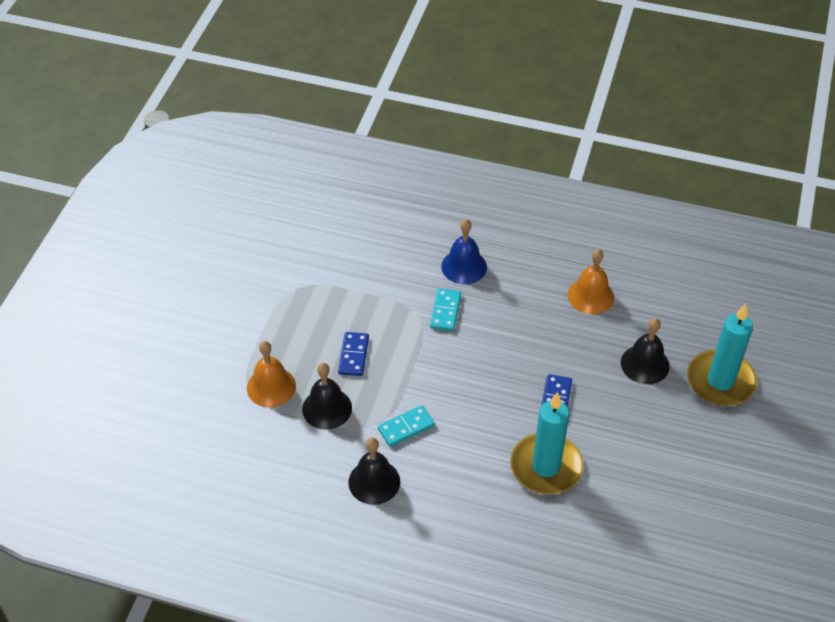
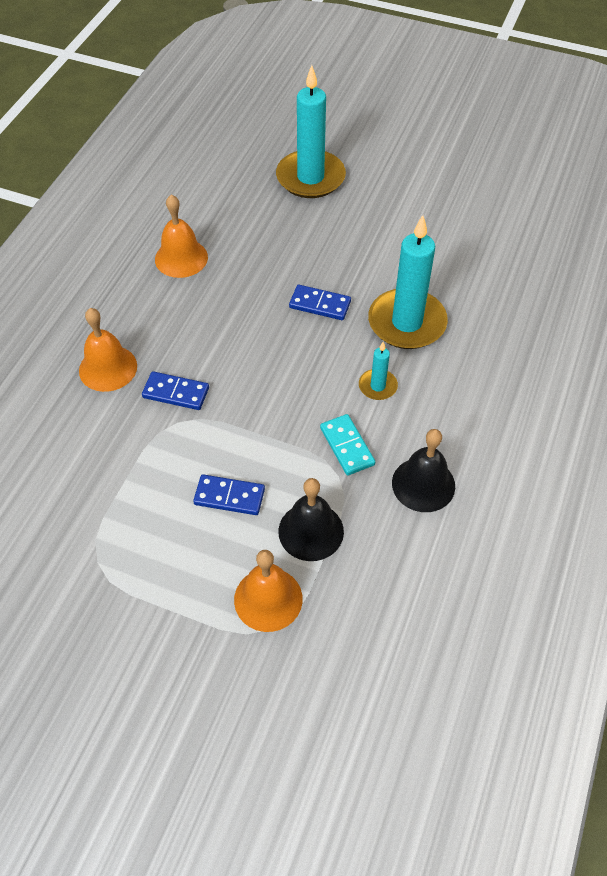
camera: 85 degrees left, 5 degrees up
(445, 311) = (176, 393): turquoise domino -> blue domino
(464, 266) = (108, 368): blue bell -> orange bell
(470, 446) = (377, 386): none -> turquoise candle
(645, 364) = (282, 228): black bell -> none

